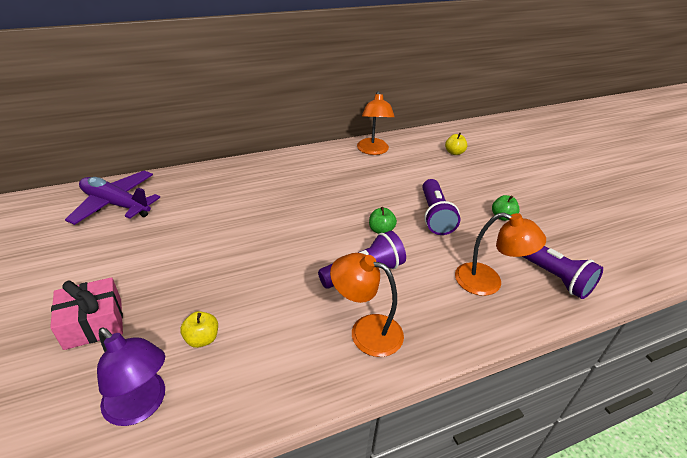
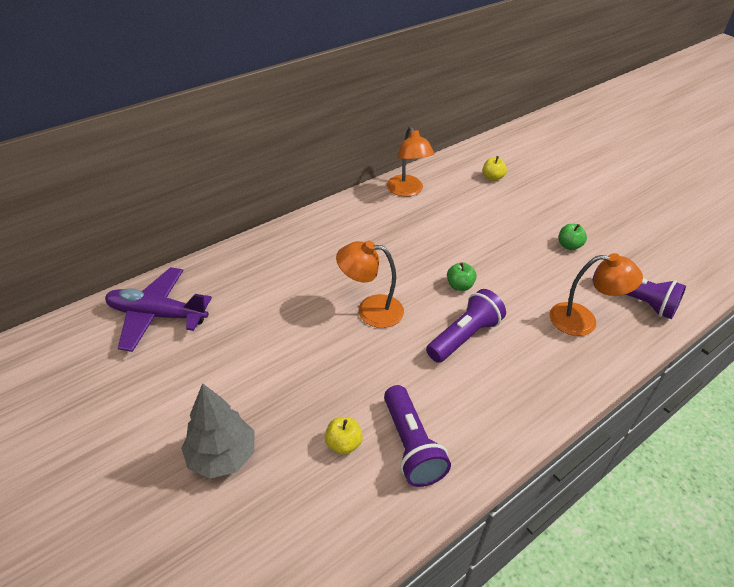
camera: 15 degrees left, 5 degrees up
(93, 323) = (222, 456): pink gift -> grey tree
(142, 406) = (323, 524): purple lamp -> none
(366, 331) = (494, 397): orange lamp -> orange lamp (370, 310)
(435, 216) = (504, 258): purple flashlight -> purple flashlight (411, 445)

